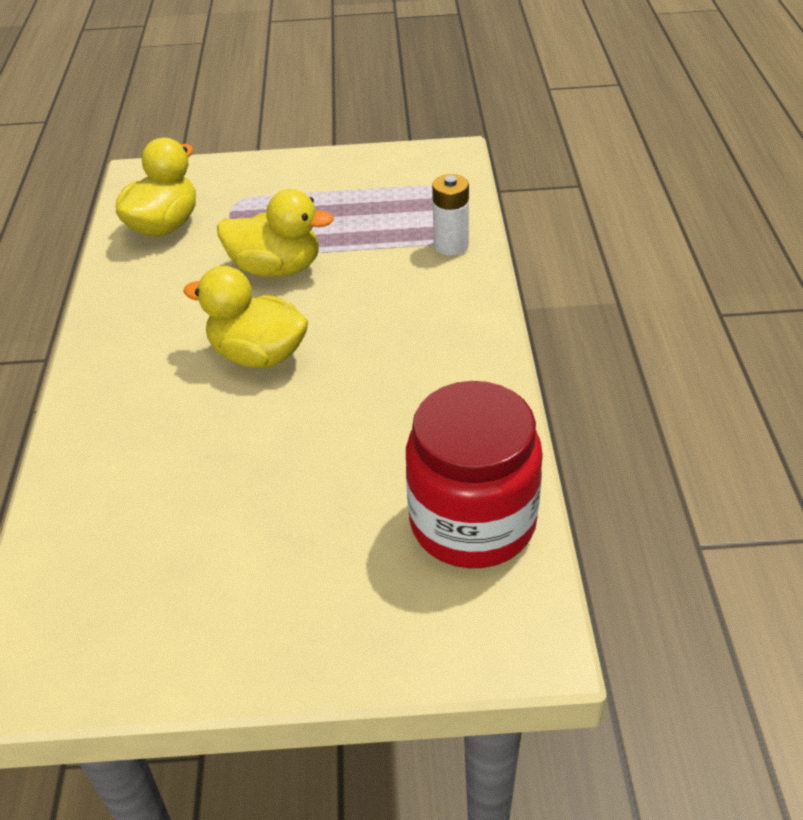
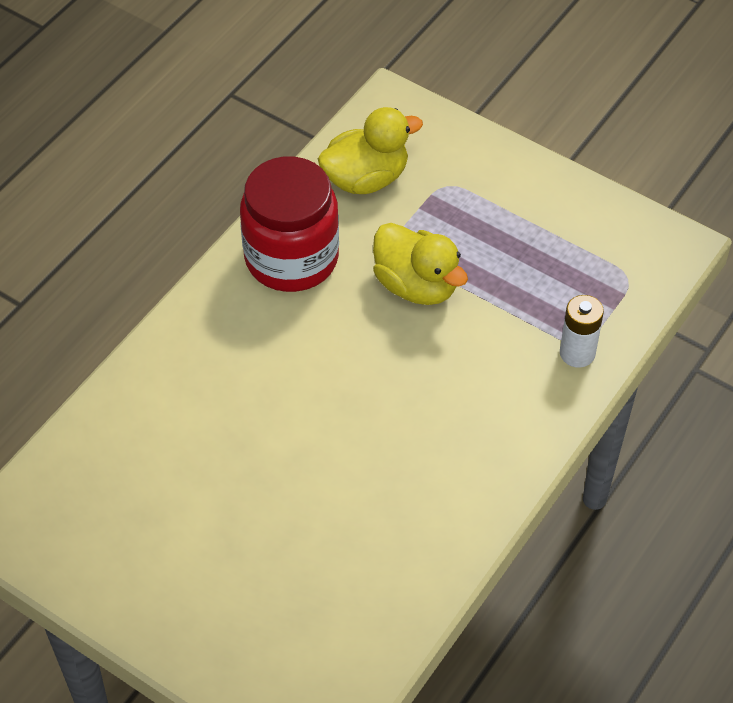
camera: 35 degrees right, 10 degrees up
(258, 355) = (333, 366): yellow duck -> none
(472, 522) = (358, 618): red jar -> red jar (291, 258)

